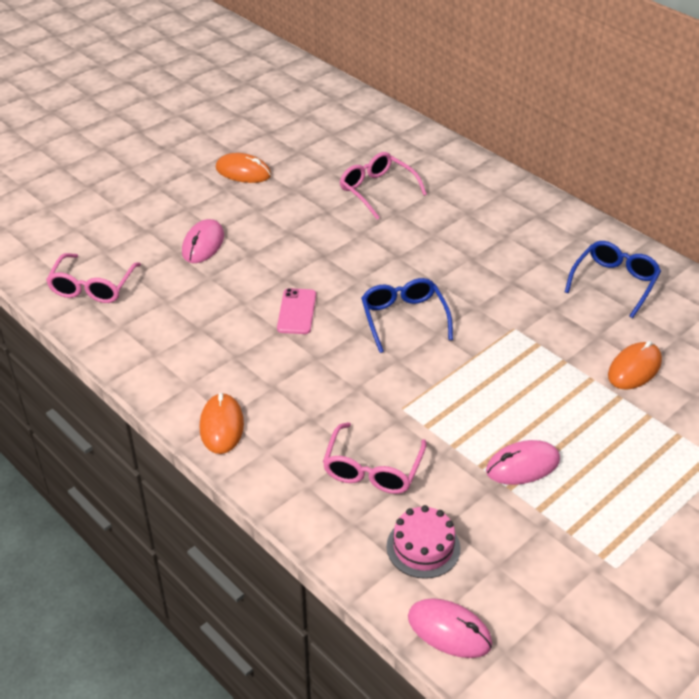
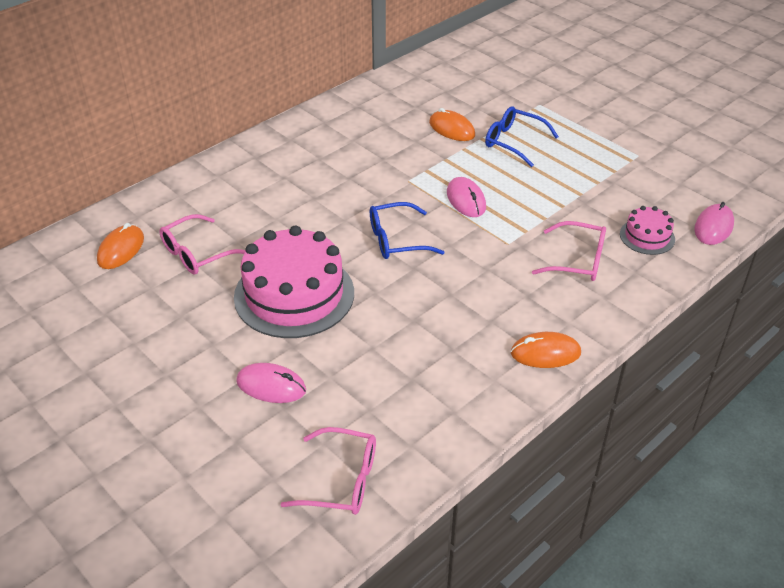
camera: 90 degrees left, 0 degrees up
(243, 172) = (135, 359): orange mouse -> orange mouse (121, 249)
(296, 311) = (387, 308): pink phone -> none
(318, 251) = (294, 294): none -> pink cake
(522, 465) = (558, 186): pink mouse -> pink mouse (466, 200)
(614, 282) = (352, 127): blue glasses -> blue glasses (513, 142)

